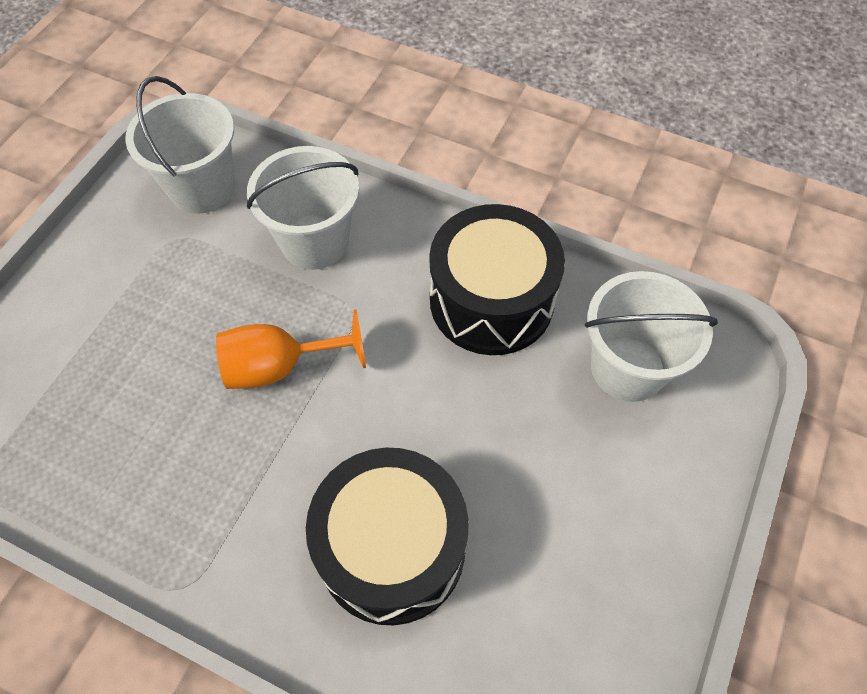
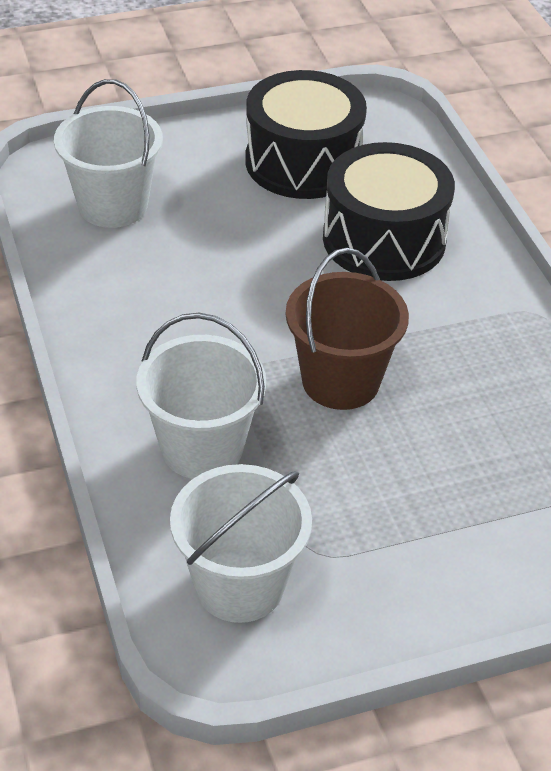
camera: 135 degrees left, 15 degrees down
(280, 366) = (340, 381): orange goblet -> brown bucket
(491, 300) = (134, 302): black drum -> black drum (303, 162)

